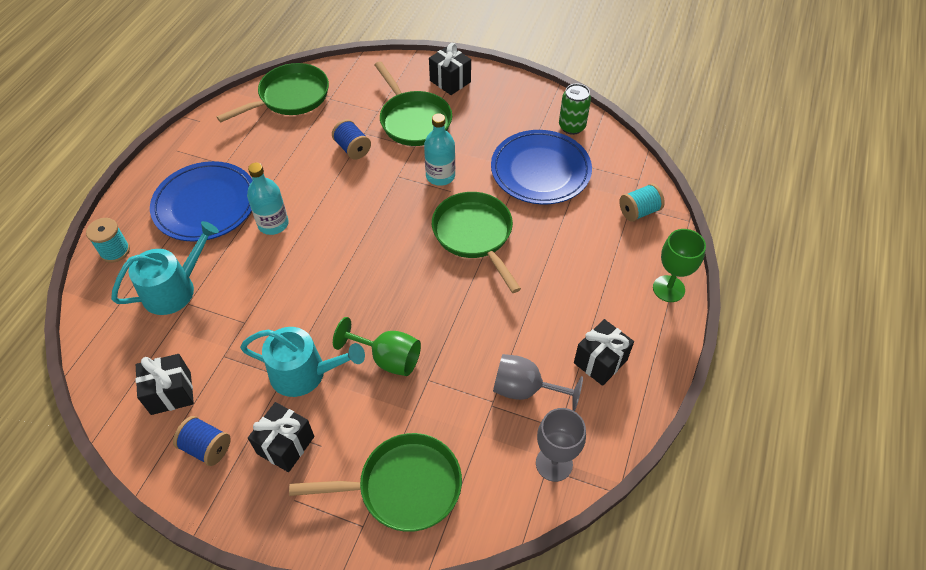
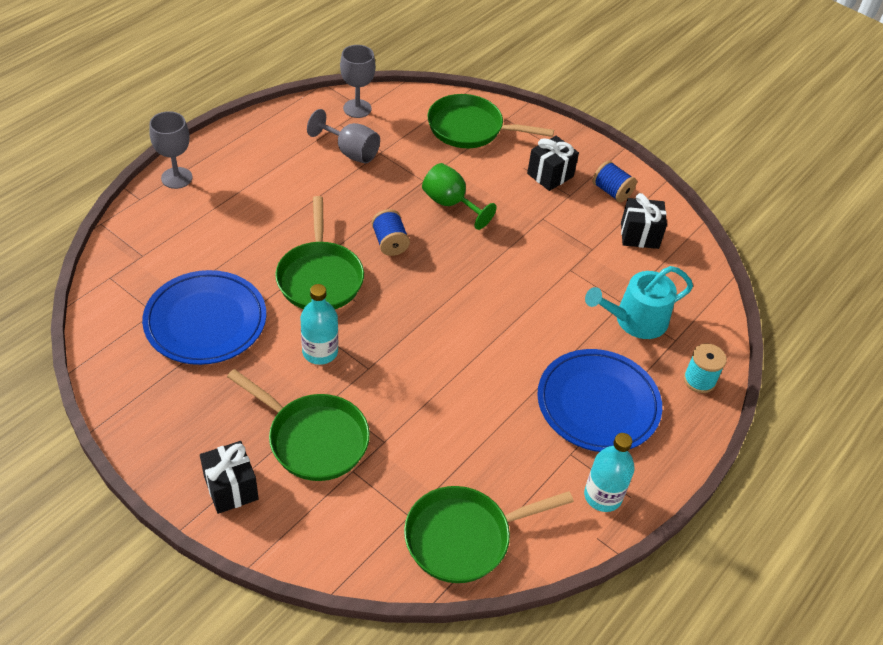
camera: 165 degrees left, 5 degrees down
(273, 224) = (525, 356): turquoise bottle -> turquoise bottle (602, 496)
(304, 373) = (524, 215): turquoise watering can -> none
(352, 149) = (406, 422): blue spool -> blue spool (390, 243)
(413, 120) = (313, 439): green pan -> green pan turned 135 degrees clockwise
(572, 127) = (127, 363): green can -> none
(600, 361) = (278, 150): black gift -> none
(639, 211) = (141, 246): turquoise spool -> none
(668, 289) = (176, 178): green goblet -> grey goblet

